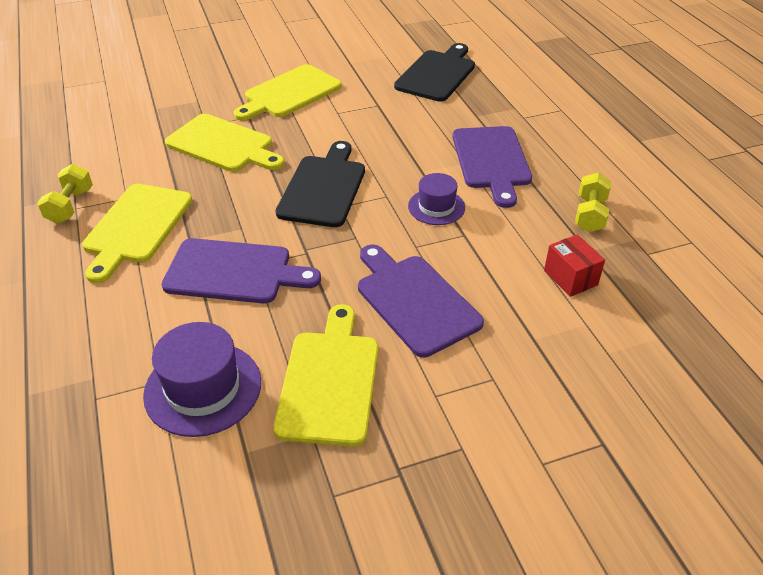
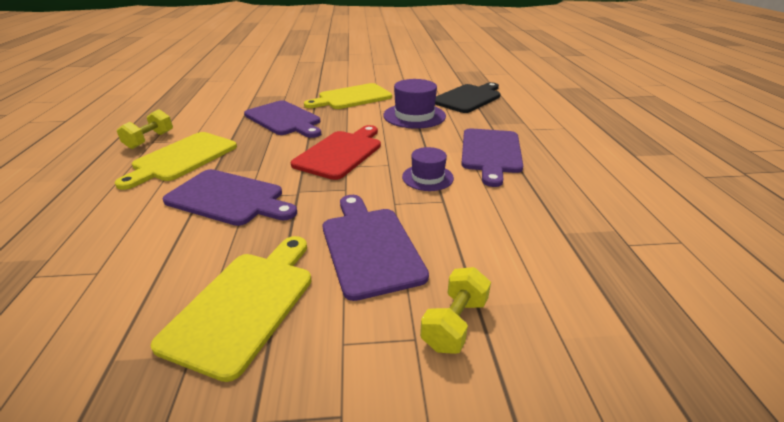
camera: 15 degrees right, 10 degrees down
(203, 388) = (126, 286): purple hat -> purple hat (414, 116)
(223, 145) = (284, 119): yellow cutting board -> purple cutting board
(323, 188) = (340, 153): black cutting board -> red cutting board
(570, 278) = (537, 253): red box -> none
(590, 215) = (572, 203): yellow dumbbell -> yellow dumbbell (454, 323)

